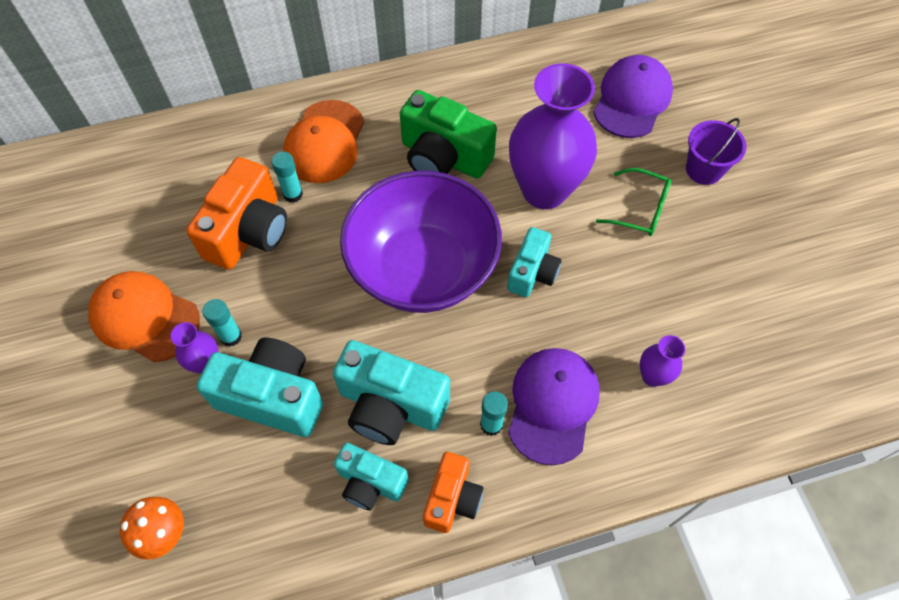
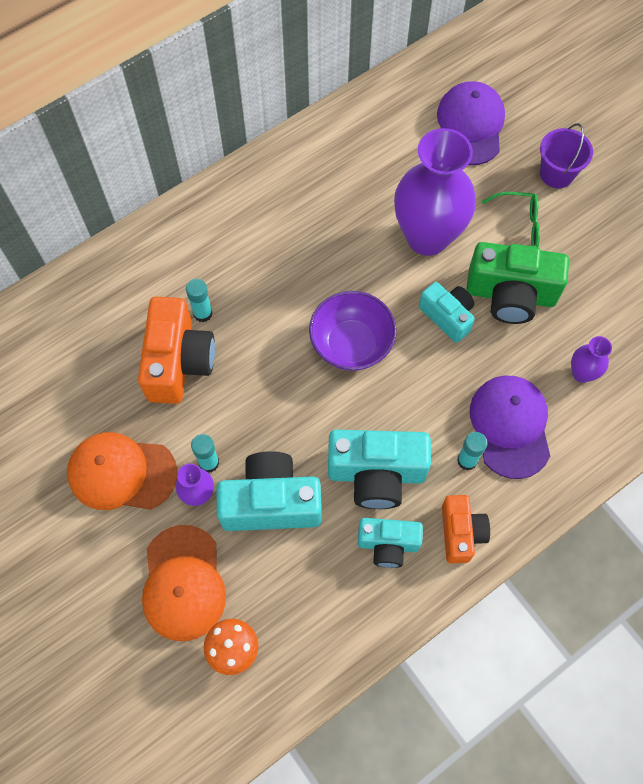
camera: 20 degrees left, 5 degrees up
(324, 142) = (209, 253): orange cap -> orange cap (183, 583)
(423, 268) = (351, 344): purple bowl -> purple bowl, size x0.60
(443, 157) = (325, 234): green camera -> green camera (510, 295)
(532, 272) = (447, 316): turquoise camera -> turquoise camera turned 45 degrees counterclockwise

